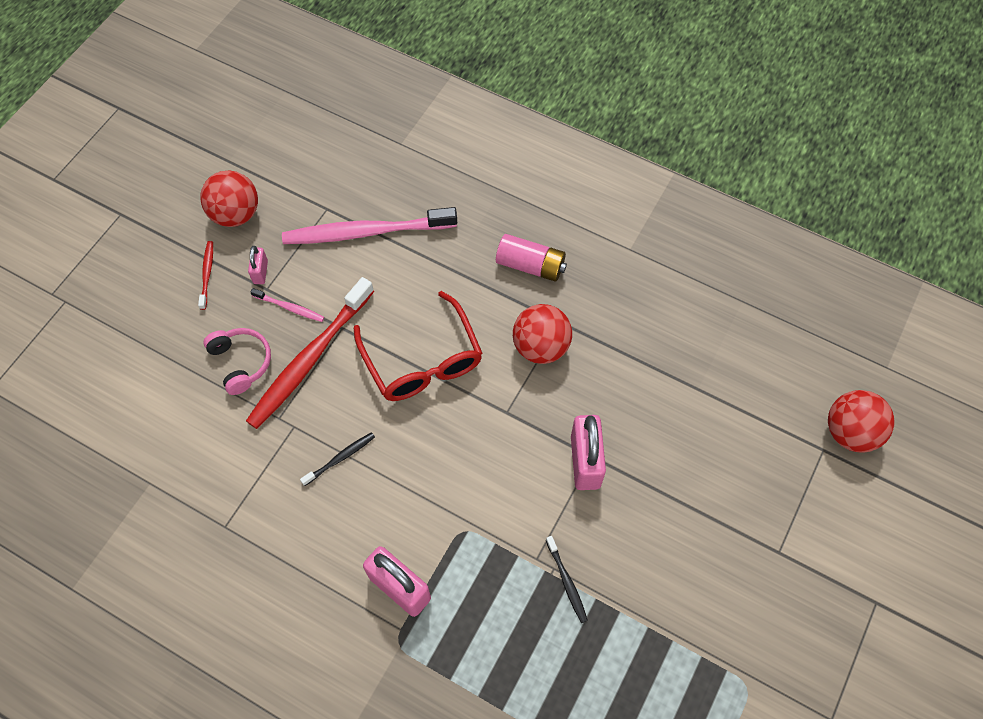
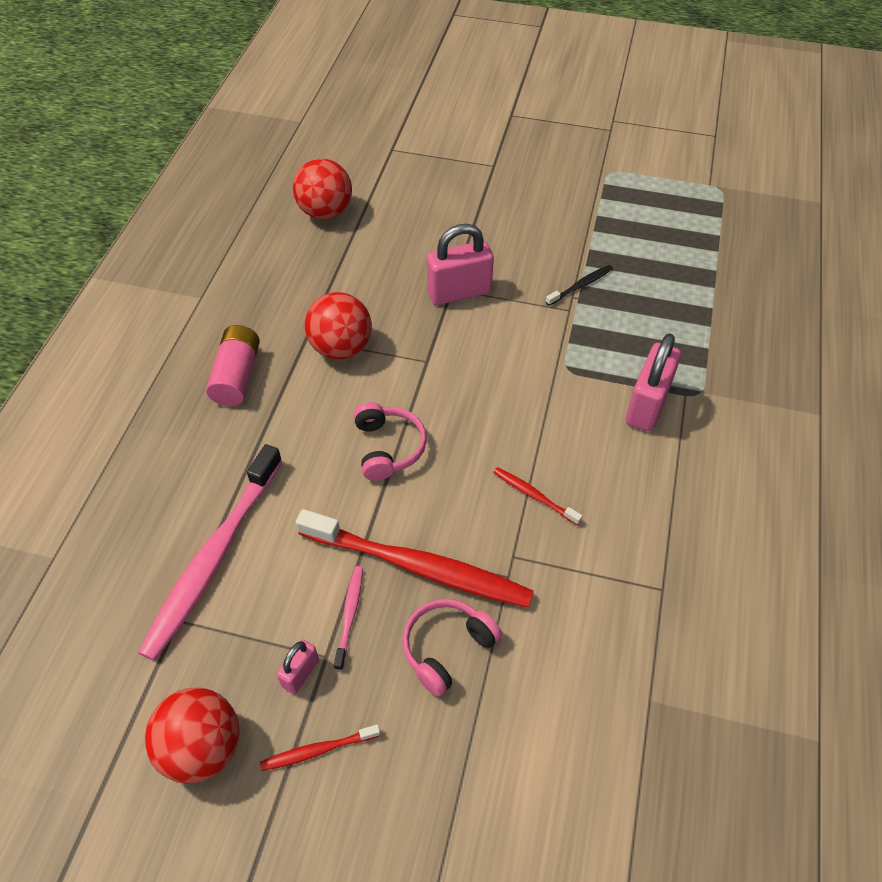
camera: 105 degrees left, 10 degrees down
(260, 272) = (300, 673): pink padlock -> pink padlock turned 45 degrees counterclockwise
(340, 458) = (533, 495): black toothbrush -> red toothbrush
(365, 232) = (213, 559): pink toothbrush -> pink toothbrush turned 45 degrees clockwise
(423, 361) = (388, 448): red glasses -> pink headphones
(850, 432) = (370, 136): red ball -> red ball (325, 212)

